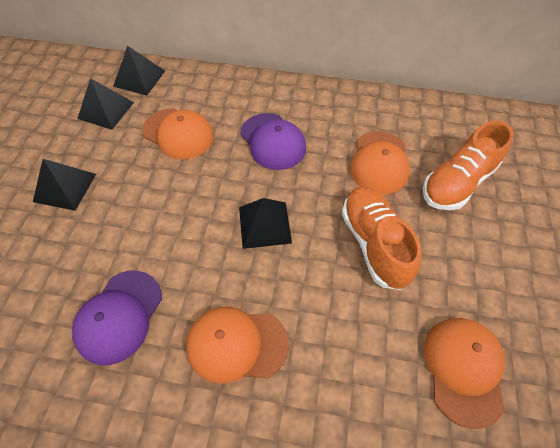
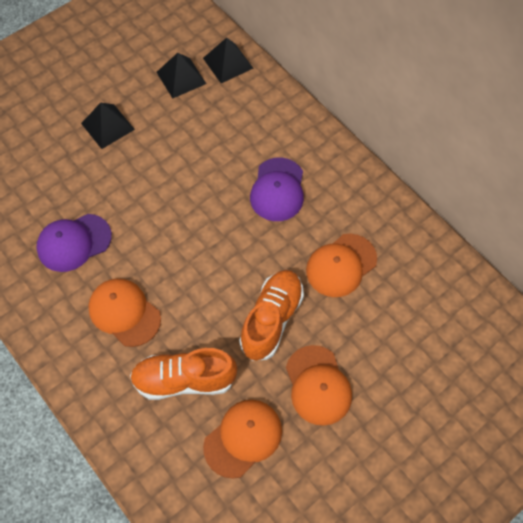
camera: 40 degrees right, 5 degrees up
(178, 134) = (215, 134): orange cap -> orange cap (318, 385)
(264, 225) = (211, 250): black pyramid -> none
(457, 182) = (383, 325): orange shoe -> orange shoe (184, 380)

